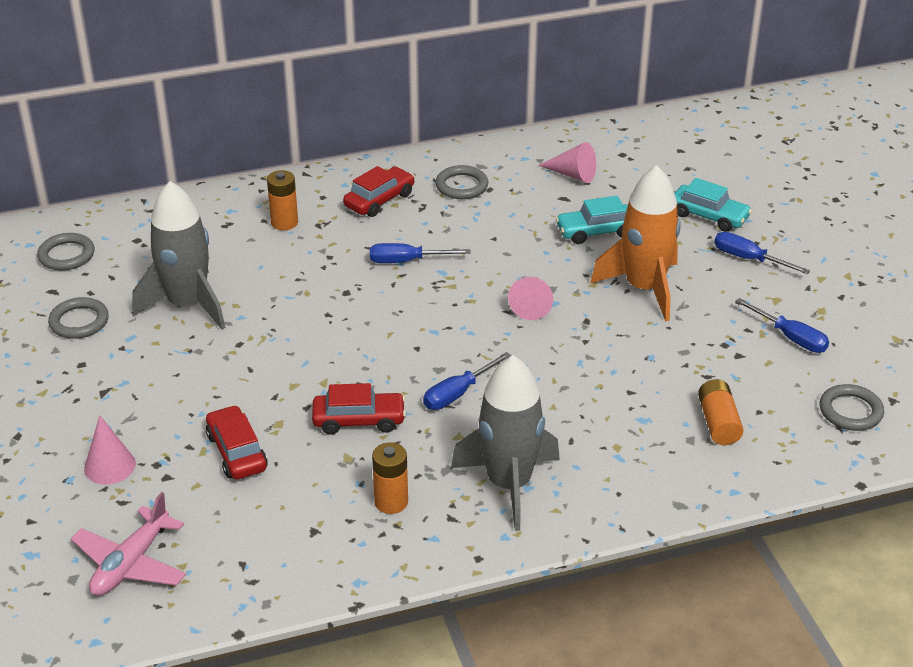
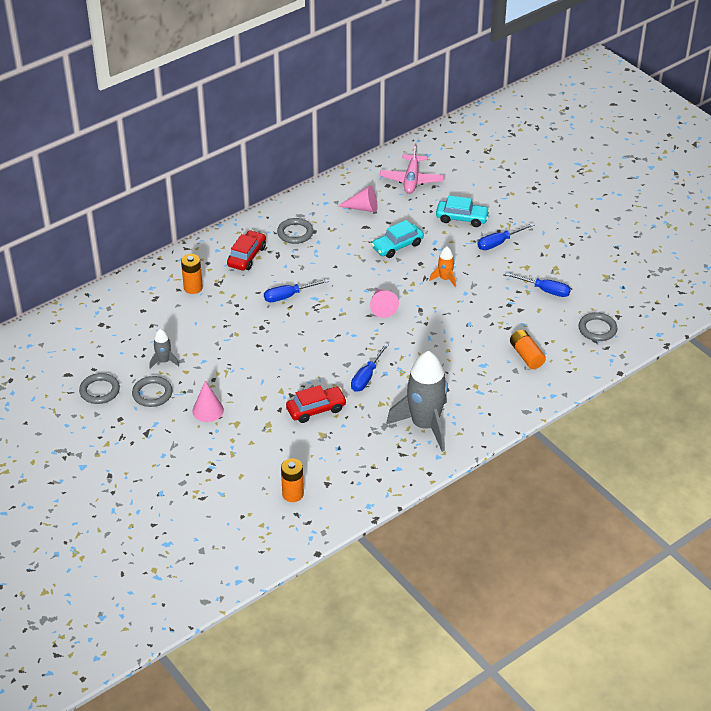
camera: 20 degrees left, 5 degrees up
(66, 255) = (60, 347): grey ring -> grey ring (152, 393)
(110, 466) = (180, 478): pink cone -> pink cone (208, 410)
(131, 564) = (231, 532): pink plane -> pink plane (411, 180)
(187, 304) = (164, 361): grey rocket -> grey rocket, size x0.45
(237, 452) = (253, 449): red car -> none
(391, 502) = (362, 454): orange battery -> orange battery (293, 494)
(644, 288) = (445, 279): orange rocket -> orange rocket, size x0.45
(748, 259) = (499, 243): blue screwdriver -> blue screwdriver turned 45 degrees counterclockwise

